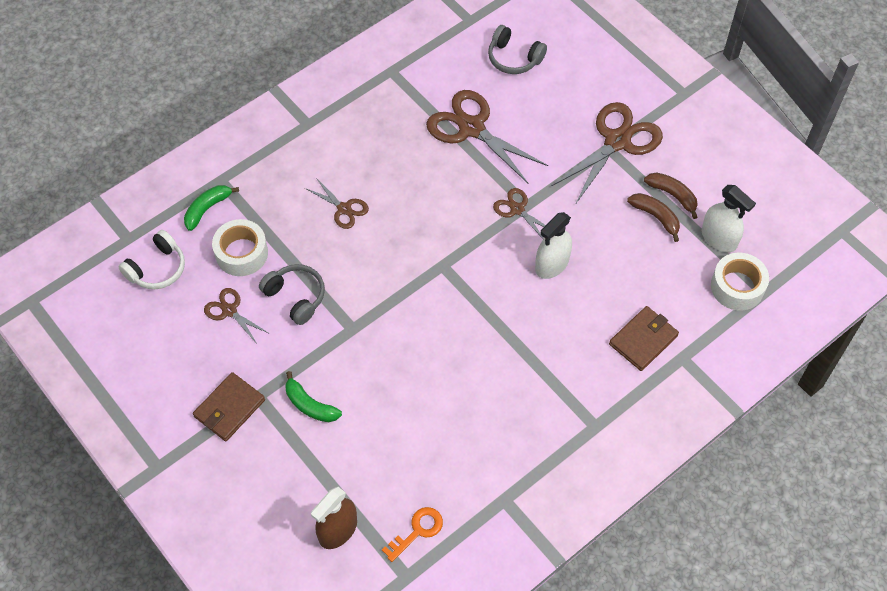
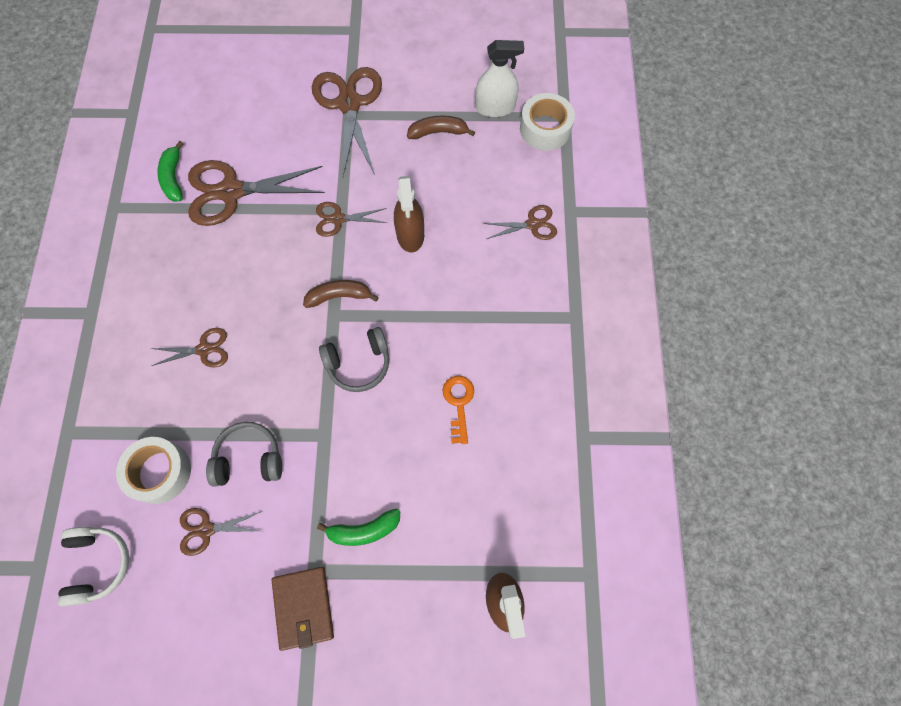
camera: 50 degrees left, 10 degrees up
(207, 209) = (84, 467): green banana -> green banana (173, 178)
(417, 531) = (556, 531): orange key -> orange key (458, 403)
(514, 58) = (201, 111): grey headphones -> grey headphones (358, 363)
(552, 264) = (410, 234): white spray bottle -> brown spray bottle
(643, 340) = (532, 224): brown wallet -> brown scissors
(673, 195) = (431, 106): brown banana -> brown banana (339, 296)

